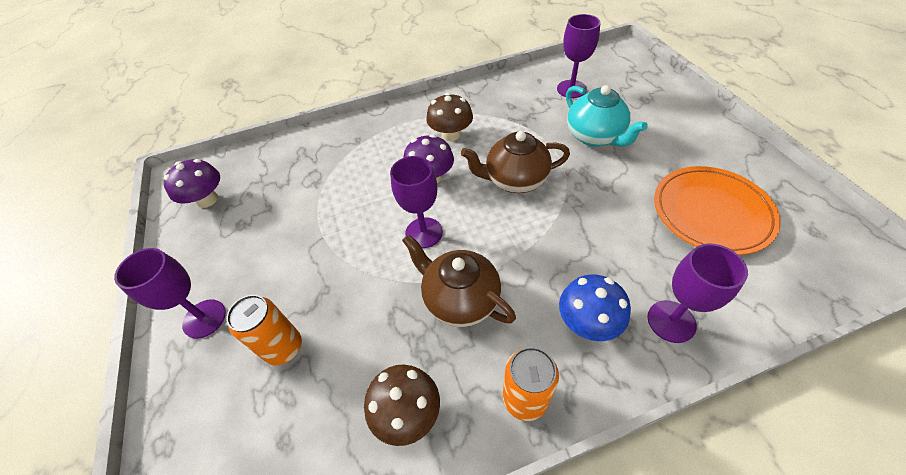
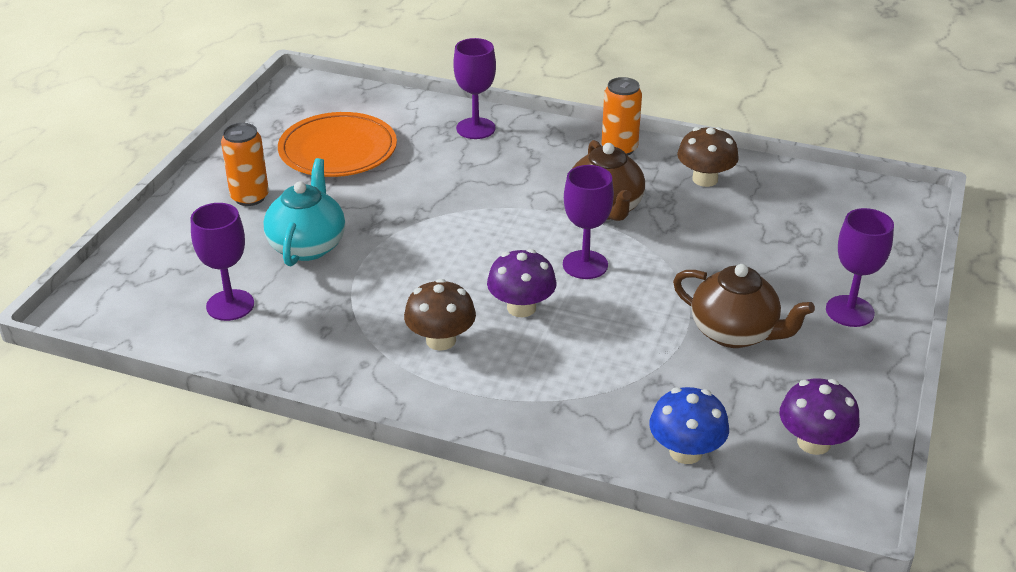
camera: 145 degrees left, 15 degrees down
(284, 348) = (779, 254): orange can -> orange can (250, 197)
(515, 180) = (444, 256): brown teapot -> brown teapot (735, 333)
(587, 322) = (529, 154): blue mushroom -> blue mushroom (685, 451)

